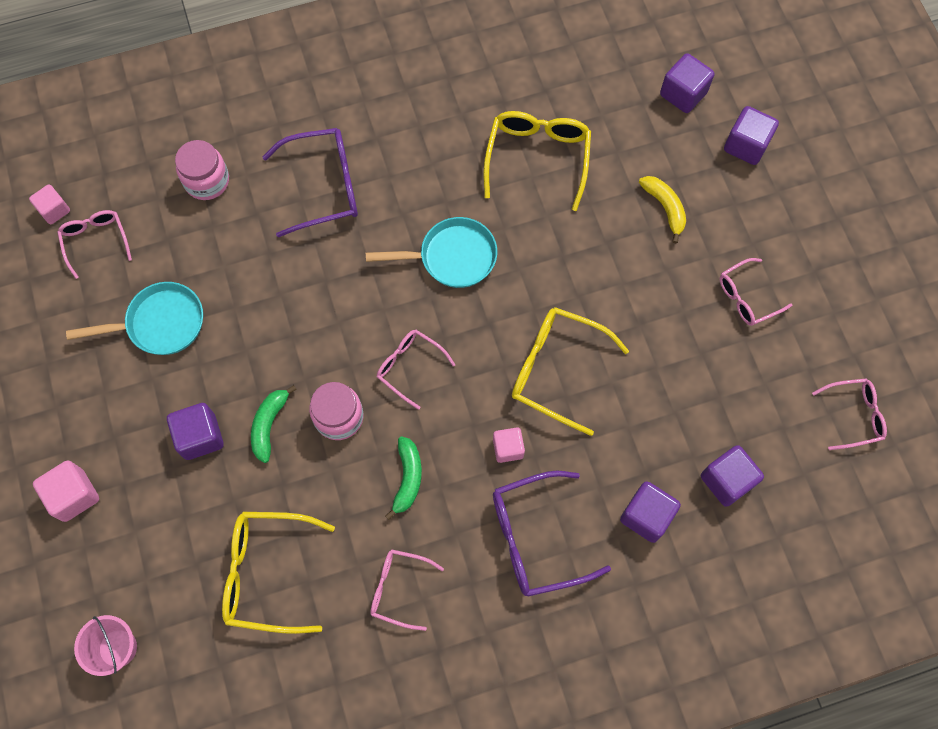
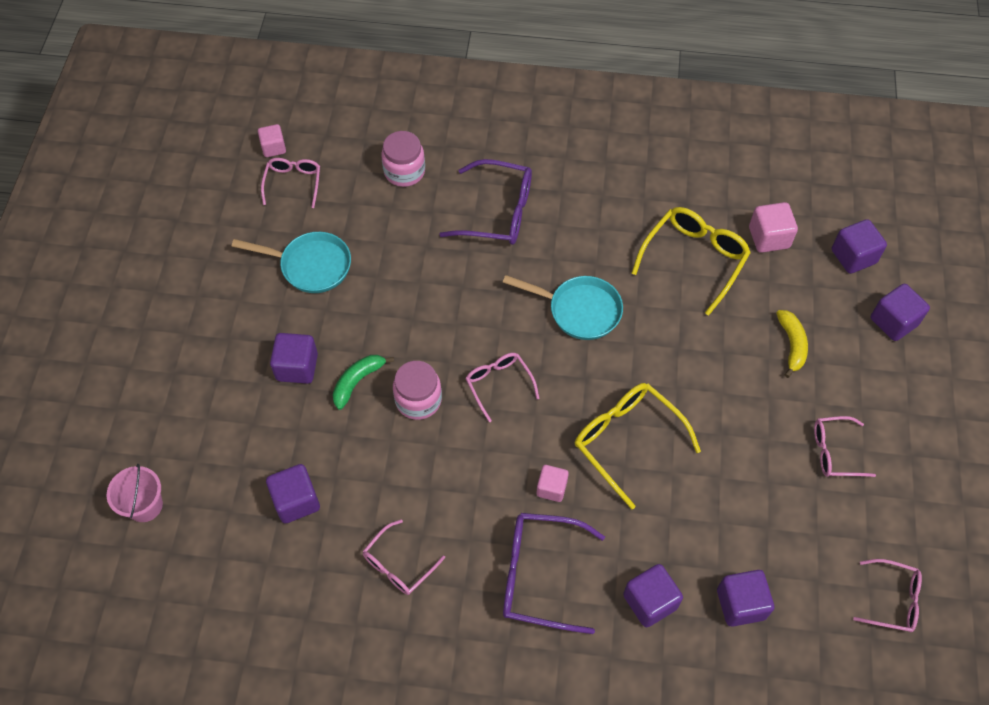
camera: 25 degrees right, 10 degrees down
(74, 495) = (174, 370): pink cube -> pink cube (769, 237)
(269, 573) = (296, 501): yellow glasses -> purple cube
(399, 589) = (399, 564): pink glasses -> pink glasses turned 90 degrees counterclockwise
(407, 478) = (451, 475): green banana -> none

